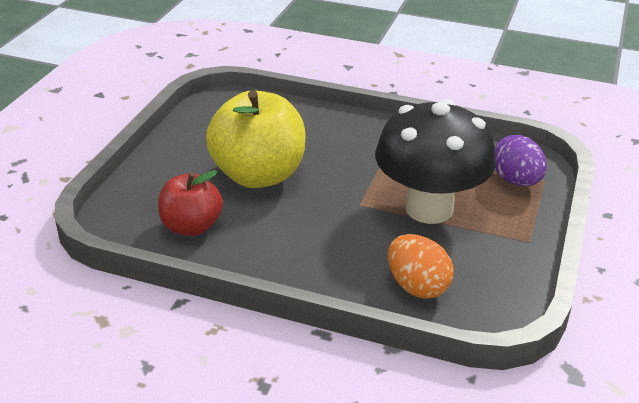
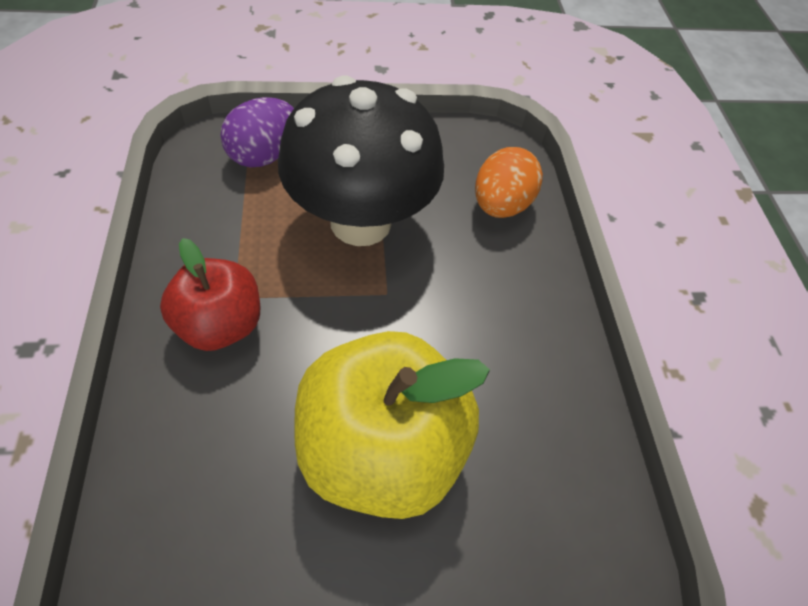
camera: 120 degrees left, 20 degrees up
(191, 226) = (551, 483): red apple -> red apple (220, 324)

